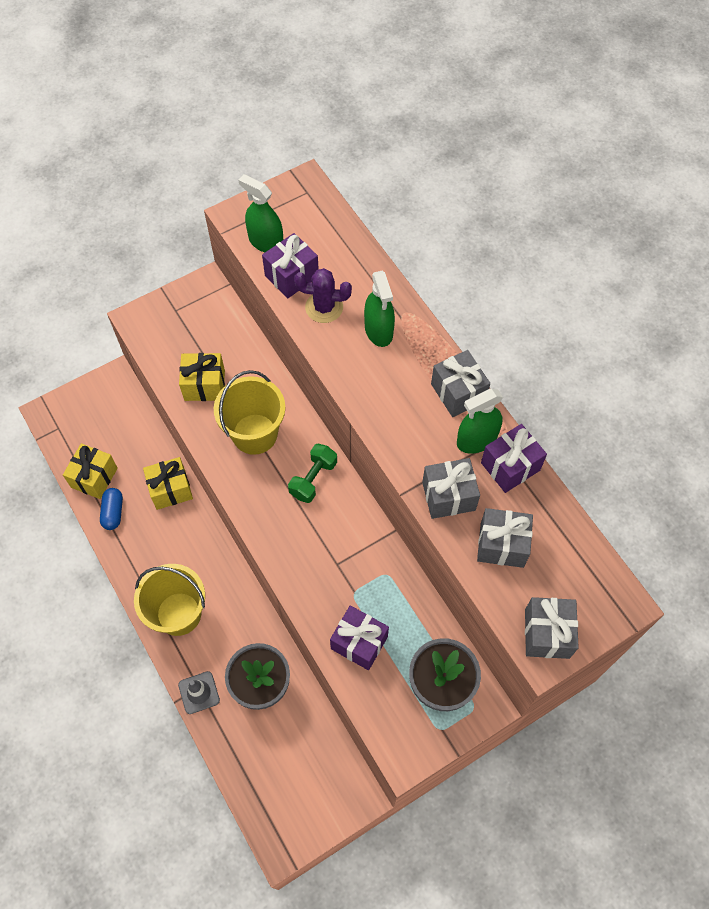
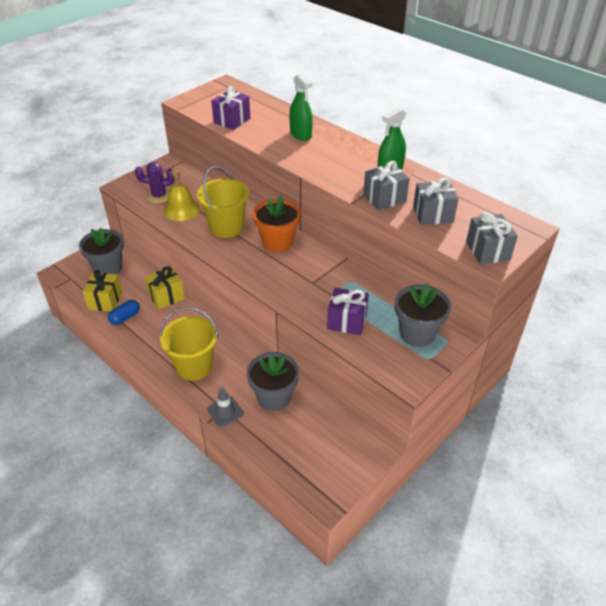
camera: 15 degrees left, 20 degrees down
(108, 420) = (108, 268): none -> grey flower pot
(113, 512) = (125, 317): blue capsule -> blue capsule turned 60 degrees clockwise
(204, 385) = (181, 210): yellow gift -> yellow bell
(266, 242) = (208, 109): green spray bottle -> none
(313, 479) = (277, 242): green dumbbell -> orange flower pot
(324, 307) = (259, 130): purple cactus -> purple cactus (159, 196)
(458, 392) = (366, 152): grey gift -> none
(510, 466) = (418, 179): purple gift -> none

